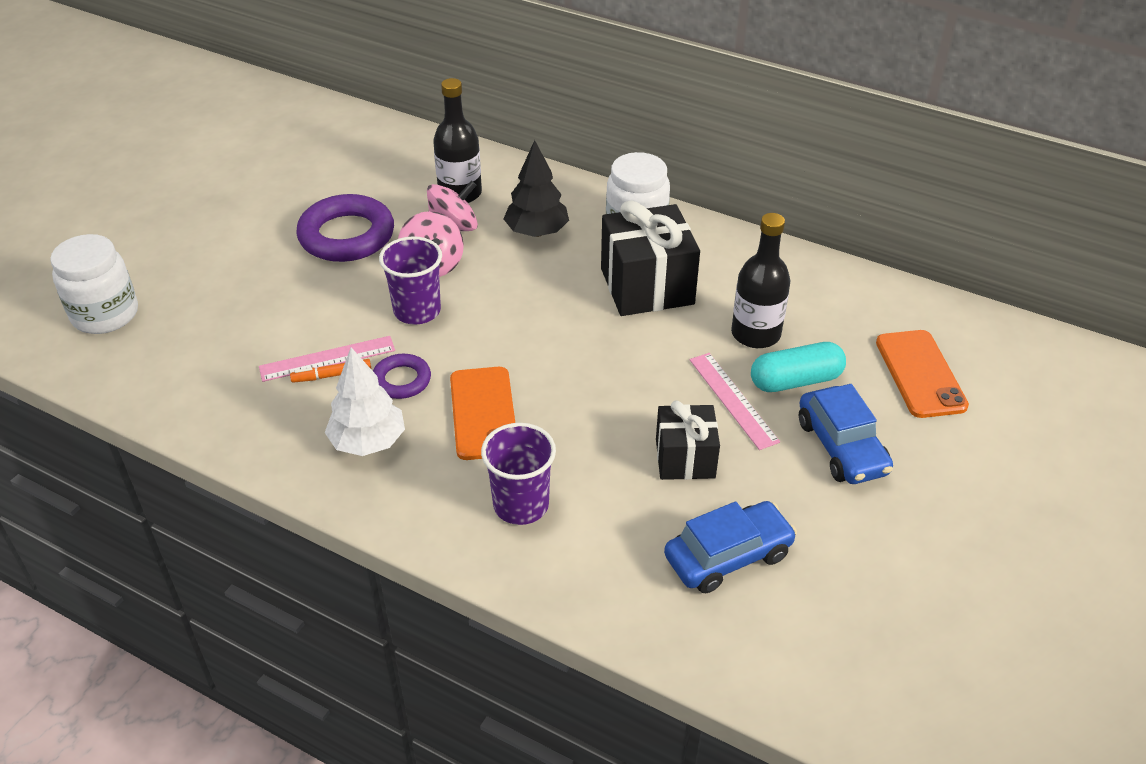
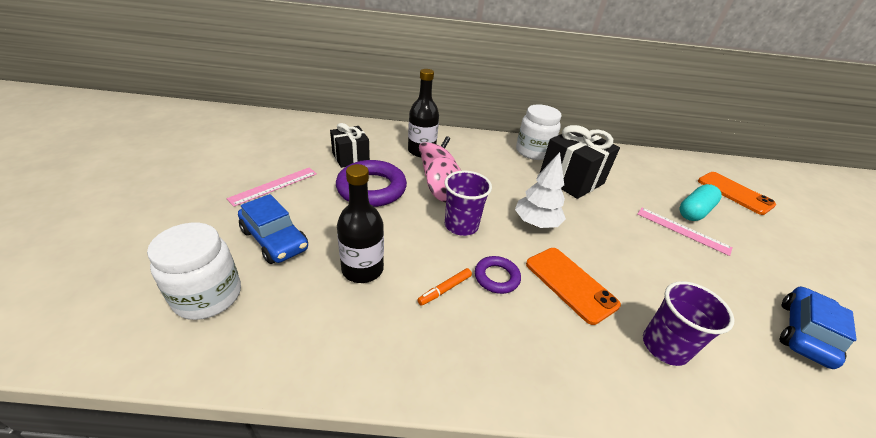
camera: 30 degrees left, 5 degrees down
(327, 358) = (430, 277): pink ruler -> pink ruler (274, 186)
(368, 442) = (519, 336): white tree -> white tree (536, 223)
(537, 232) = (485, 163): black tree -> none
(685, 458) = (705, 274): black gift -> black gift (350, 157)
(755, 334) = (648, 192): black bottle -> black bottle (362, 269)
(842, 447) = (758, 241): blue car -> blue car (275, 239)

